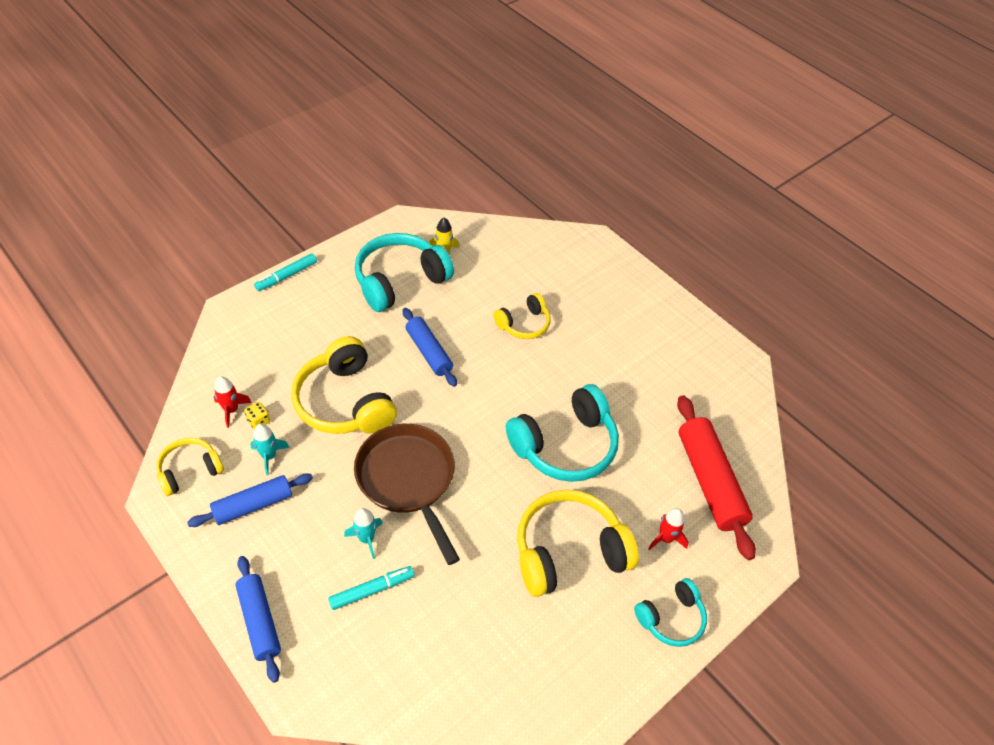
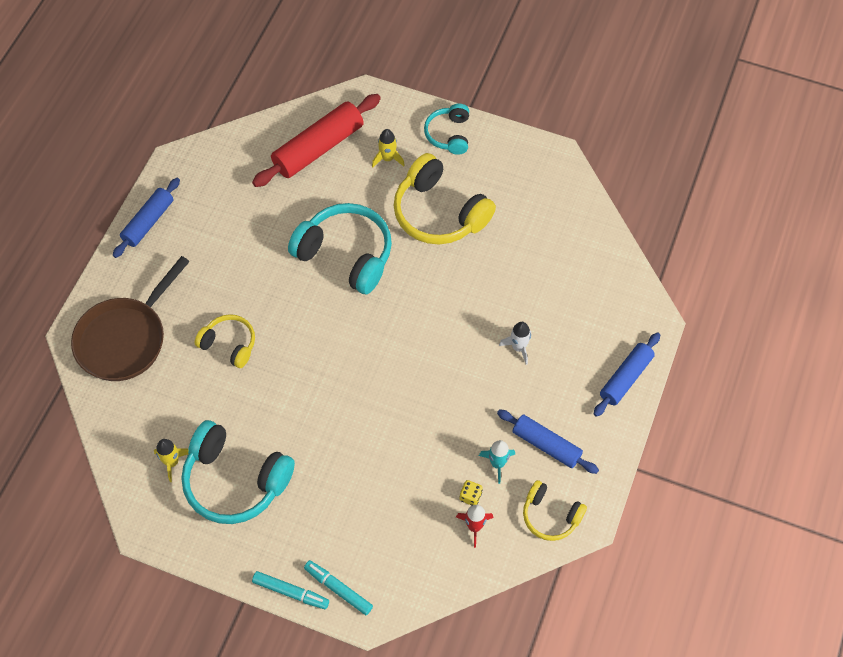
camera: 115 degrees left, 10 degrees up
(345, 402) = (407, 440): yellow headphones -> none
(366, 539) = (518, 347): turquoise rocket -> white rocket
(372, 590) = (554, 321): turquoise marker -> turquoise marker (338, 589)
(408, 480) = (450, 348): brown pan -> brown pan (125, 339)
(429, 352) = (310, 405): blue rolling pin -> blue rolling pin (148, 222)
(665, 538) = (388, 159): red rocket -> yellow rocket
(671, 618) = (449, 134): turquoise headphones -> turquoise headphones turned 120 degrees counterclockwise

